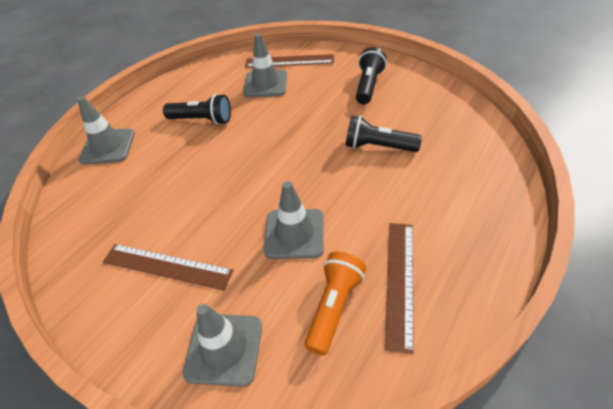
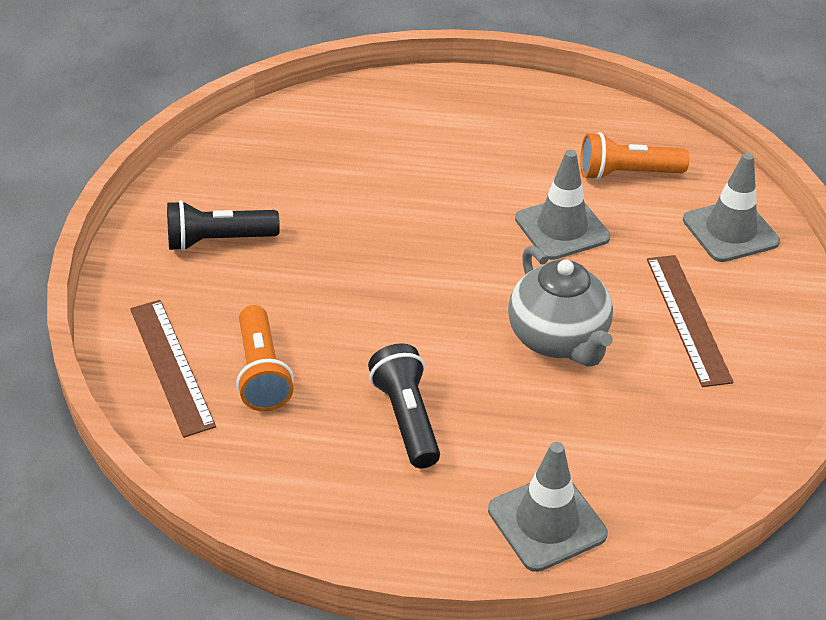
camera: 120 degrees left, 5 degrees down
(202, 192) = (558, 340): none -> grey teapot
(265, 84) = (262, 372): grey traffic cone -> orange flashlight
(378, 147) = (366, 197): black flashlight -> none
(399, 282) = (565, 139): brown ruler -> none

